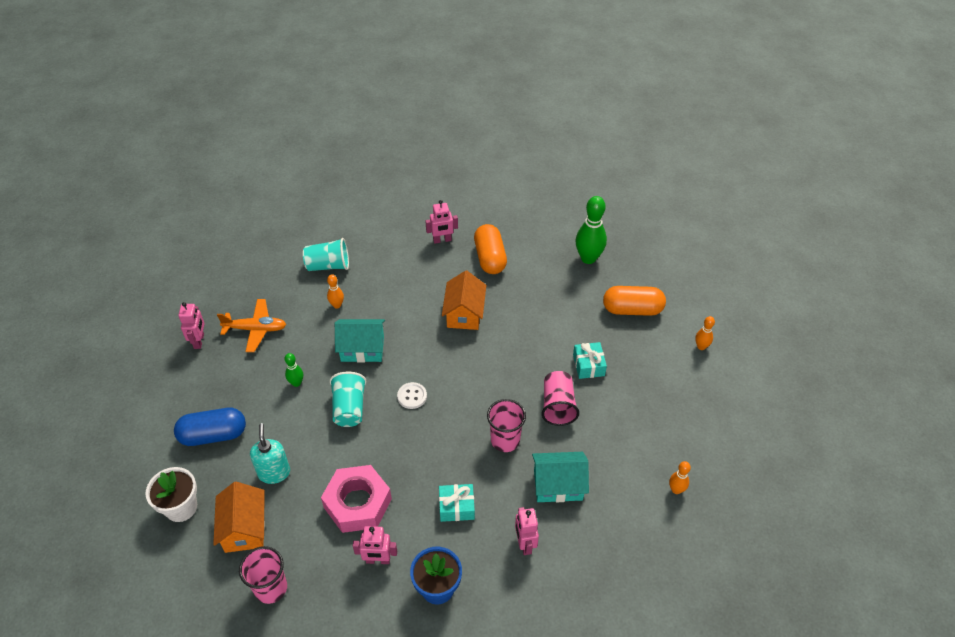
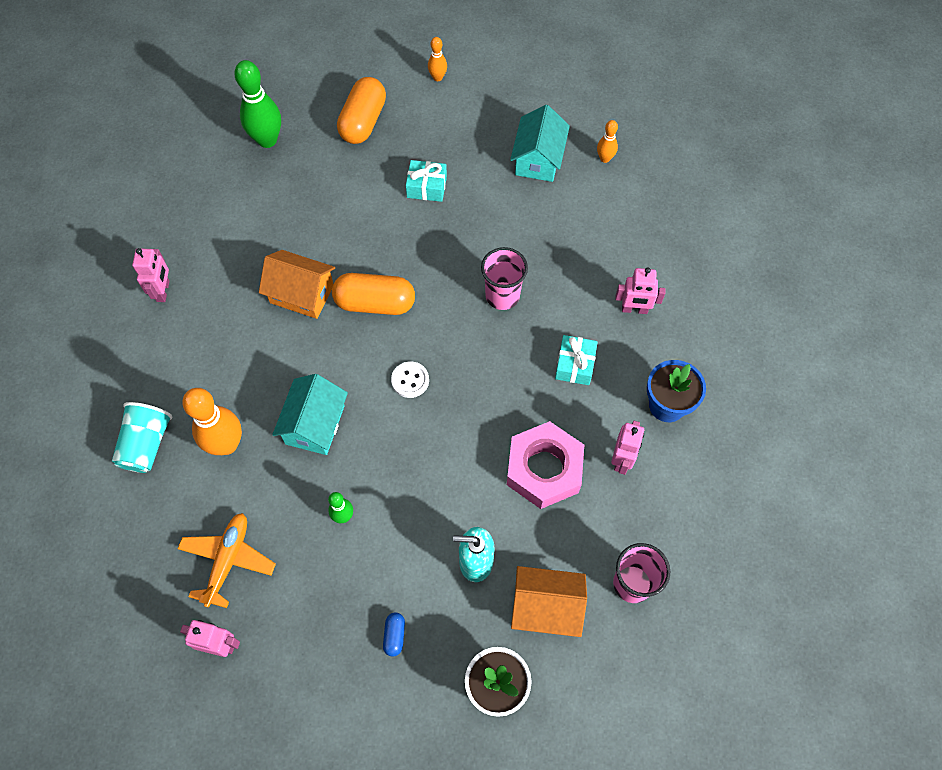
camera: 75 degrees left, 15 degrees up
(213, 435) = (394, 635): blue capsule -> blue capsule, size x0.44
(337, 305) = (226, 444): orange bowling pin -> orange bowling pin, size x1.94
(349, 408) = (405, 456): turquoise cup -> none
(490, 258) = (220, 243): orange capsule -> orange capsule (375, 303)
(558, 406) = (472, 232): pink cup -> none
(558, 485) = (572, 260): turquoise house -> turquoise house (538, 159)

